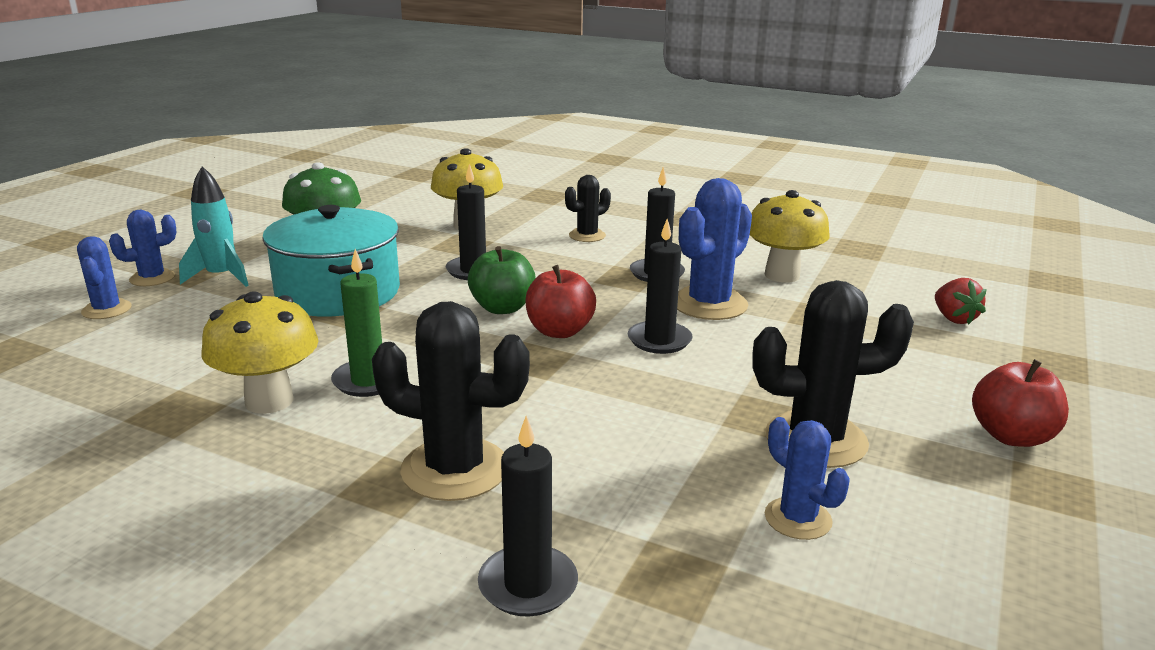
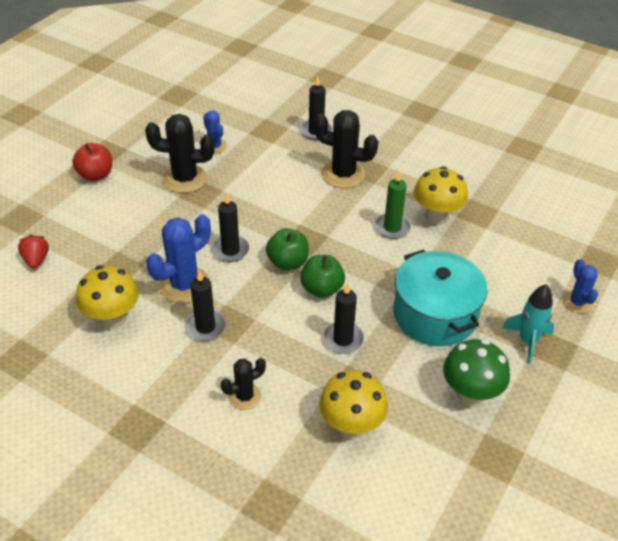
camera: 175 degrees left, 20 degrees up
(152, 278) = (576, 342): blue cactus -> none
(559, 331) = (287, 262): red apple -> green apple

